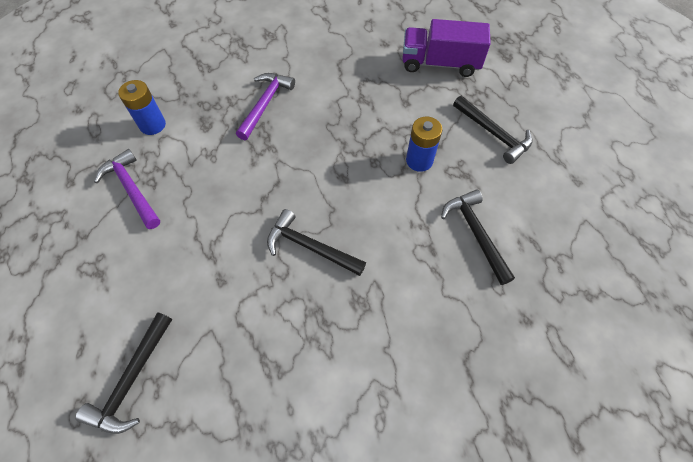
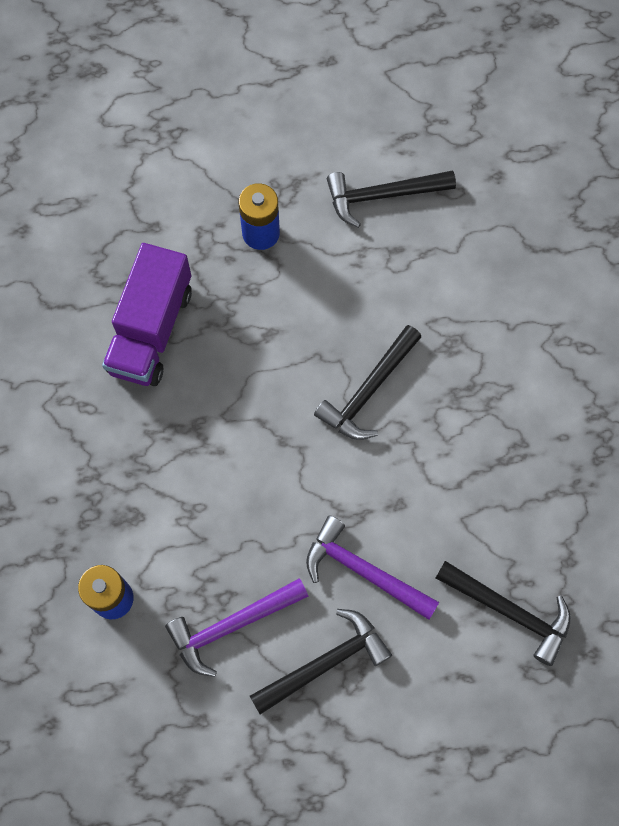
camera: 80 degrees left, 10 degrees up
(265, 104) = (109, 425): purple hammer -> purple hammer (363, 571)
(440, 64) = (87, 162): purple truck -> purple truck (151, 330)
(493, 133) = (235, 131): black hammer -> black hammer (325, 662)

